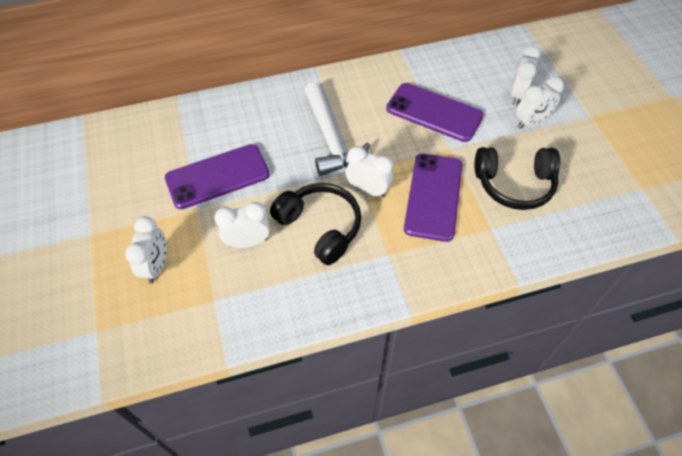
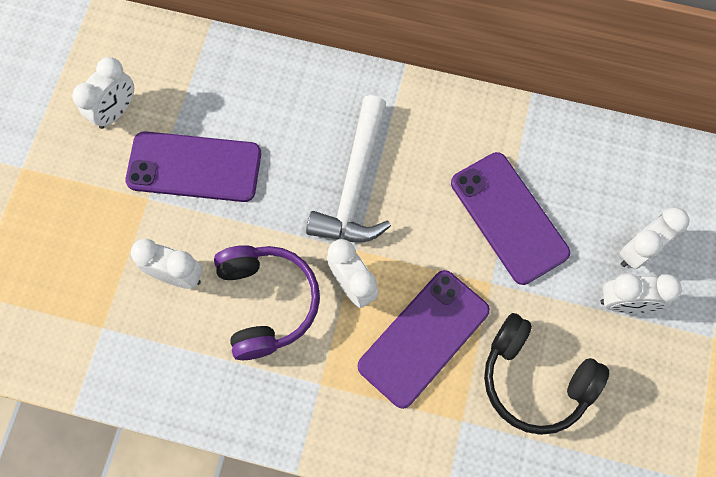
camera: 30 degrees right, 15 degrees up
(156, 266) = (67, 249): white clock -> white clock (116, 111)
(320, 227) = (267, 302): black headphones -> purple headphones

